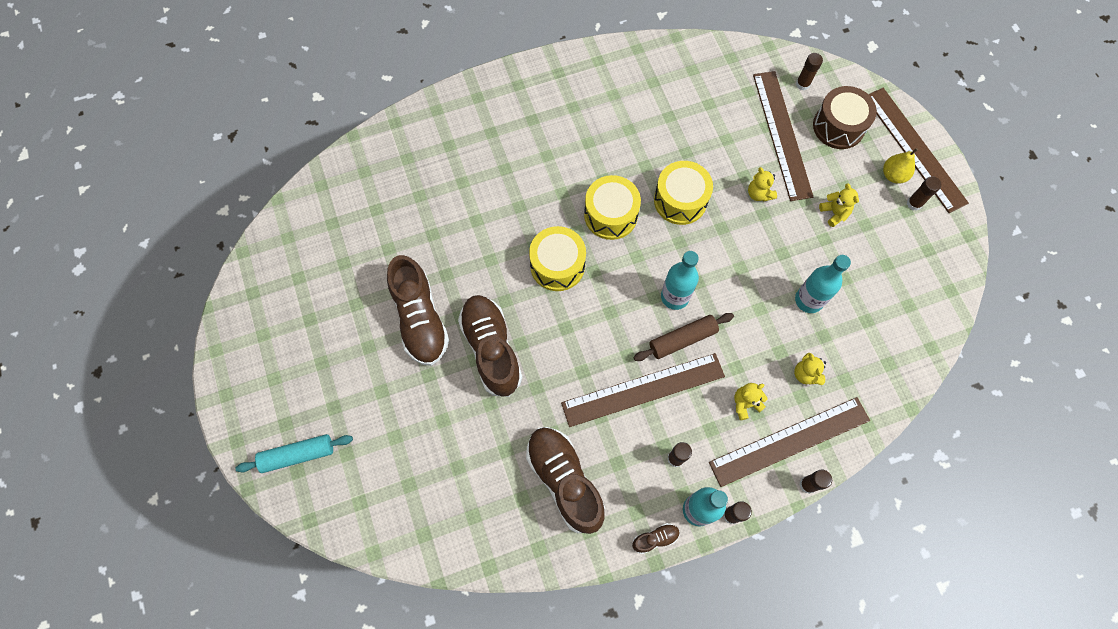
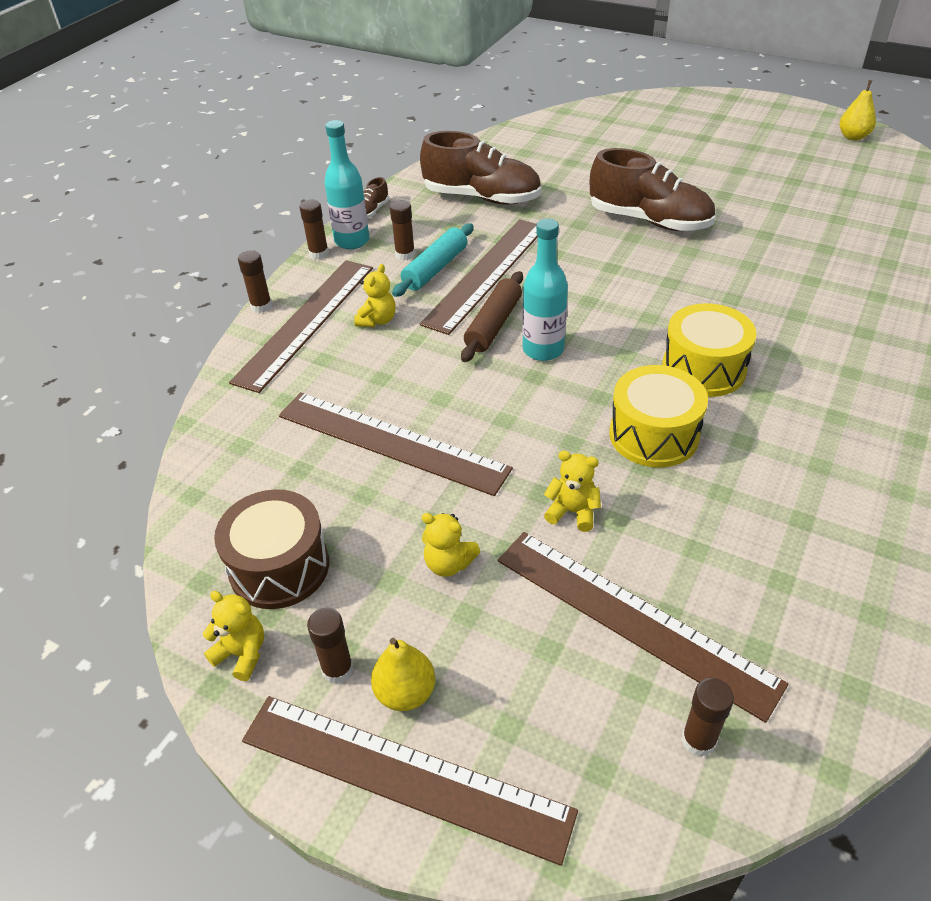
camera: 140 degrees right, 25 degrees down
(248, 309) = (853, 137): none -> yellow pear
(297, 455) = (684, 112): turquoise rolling pin -> turquoise rolling pin (435, 269)
(420, 319) = (733, 202): brown shoe -> none
(557, 265) = (687, 299): yellow drum -> none
(806, 374) = (334, 377): yellow teddy bear -> yellow teddy bear (242, 654)
(809, 300) = (391, 442): turquoise bottle -> brown ruler
(838, 126) = (565, 708): brown drum -> brown drum (279, 567)

